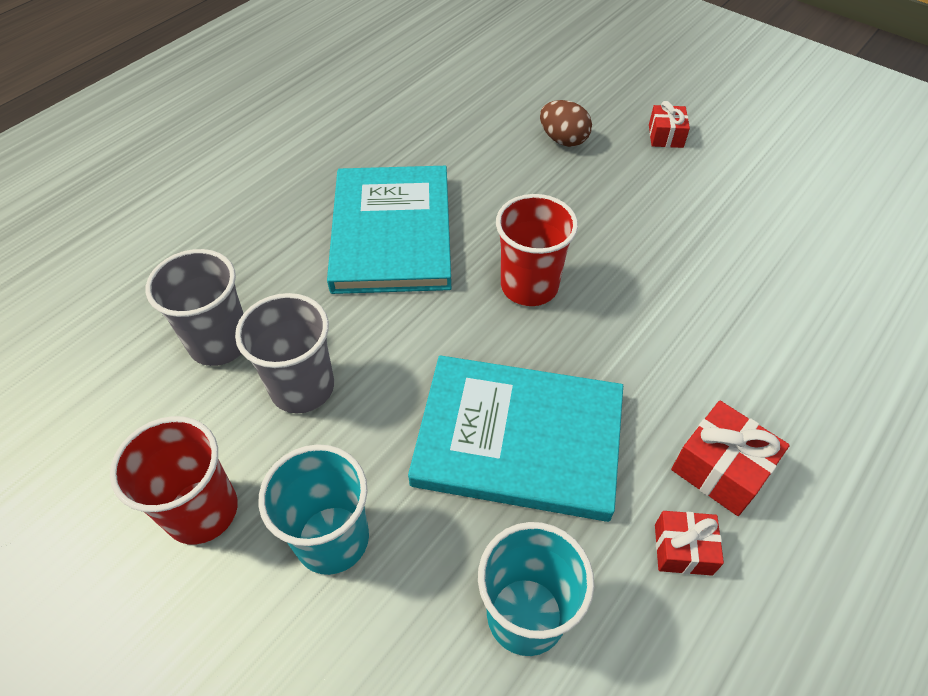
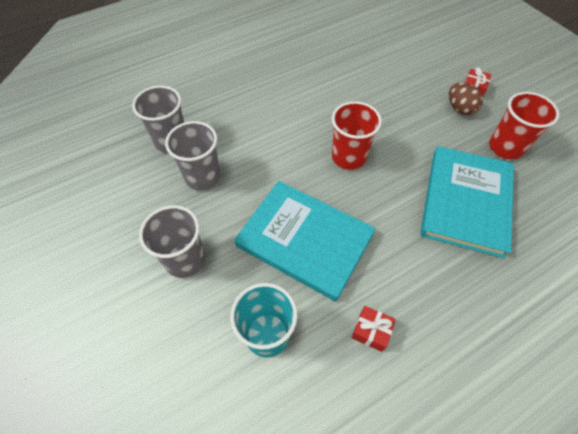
camera: 20 degrees right, 5 degrees up
(202, 511) = (129, 224): red cup -> red cup (505, 147)
(332, 539) = (185, 260): turquoise cup -> grey cup
(392, 233) = (284, 106): turquoise book -> turquoise book (465, 202)
(563, 140) = (407, 77): brown egg -> brown egg (459, 108)
(720, 469) = (415, 295): red gift -> none

